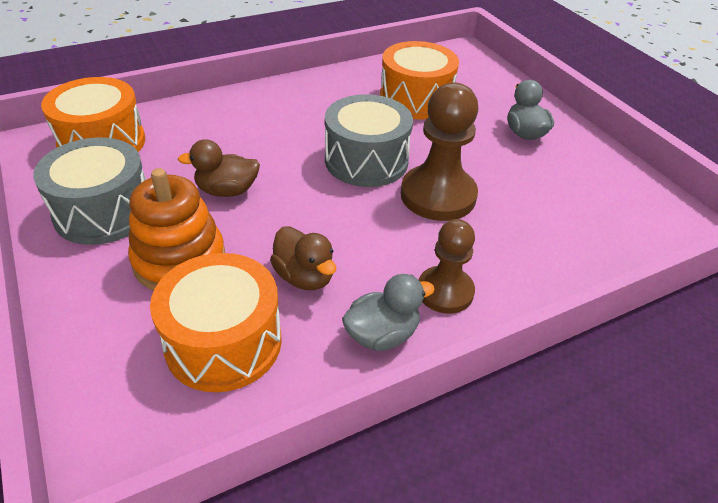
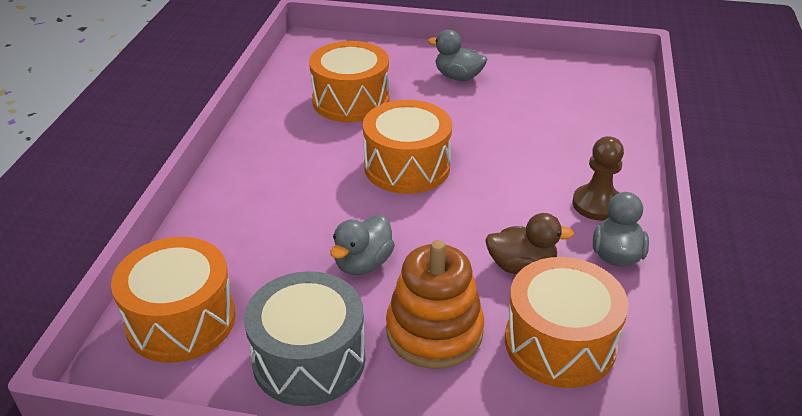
camera: 50 degrees left, 5 degrees down
(227, 191) = (363, 263): brown duck -> grey duck
(366, 161) = (407, 167): grey drum -> orange drum
(438, 195) = (489, 154): brown pawn -> none

